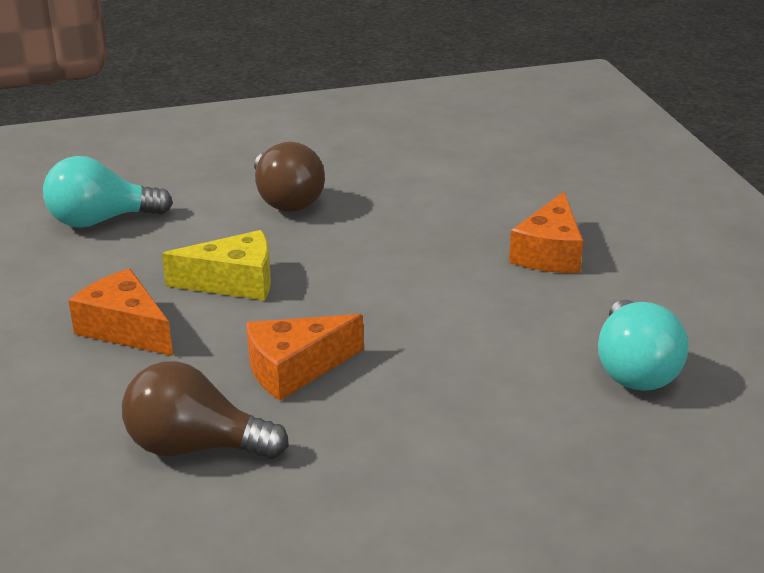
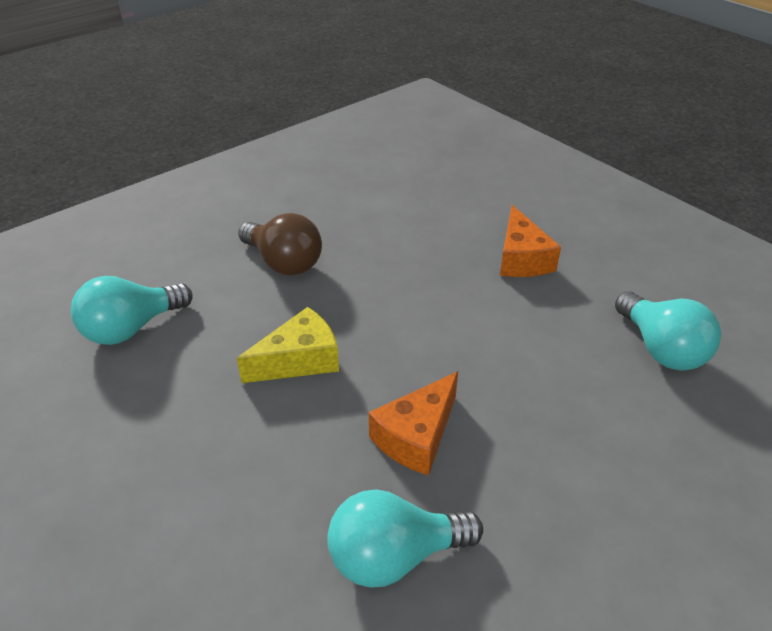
camera: 25 degrees left, 10 degrees up
(125, 329) = (237, 443): orange cheese -> none
(195, 447) = (394, 556): brown light bulb -> turquoise light bulb

